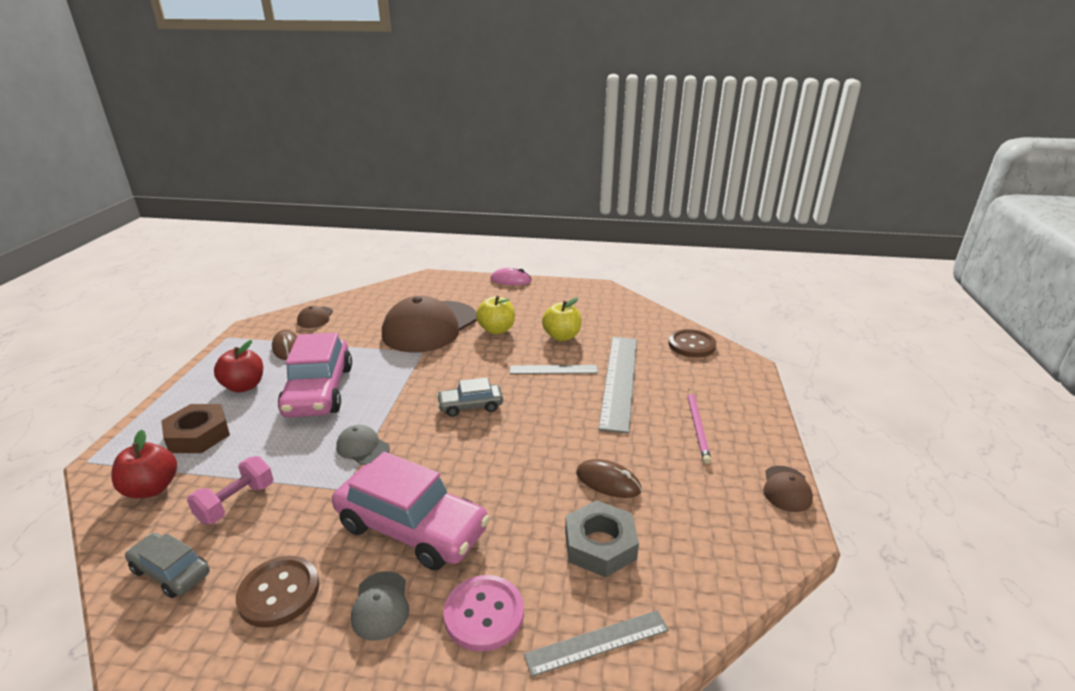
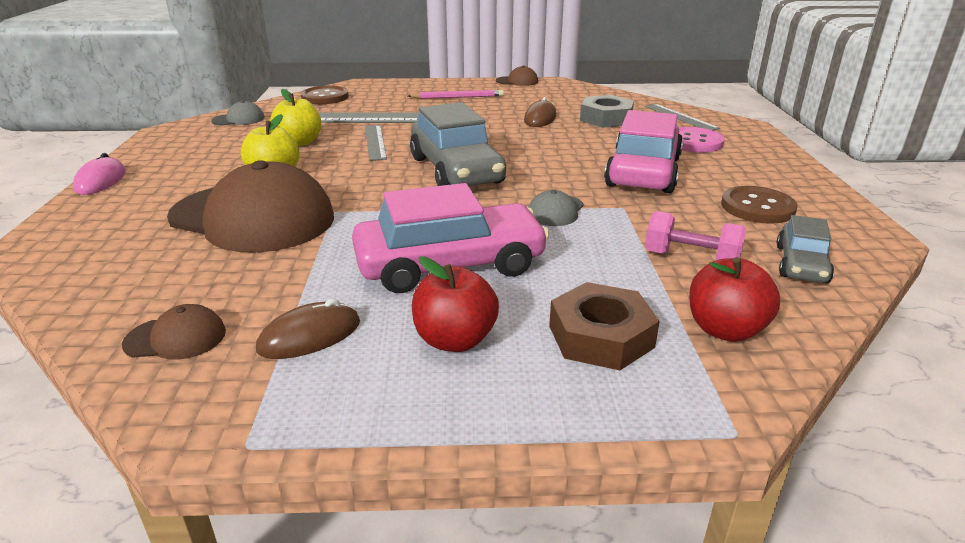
camera: 100 degrees left, 0 degrees up
(381, 605) = (723, 170): grey cap -> grey cap (239, 119)
(470, 406) = (456, 170): grey car -> grey car, size x1.89

